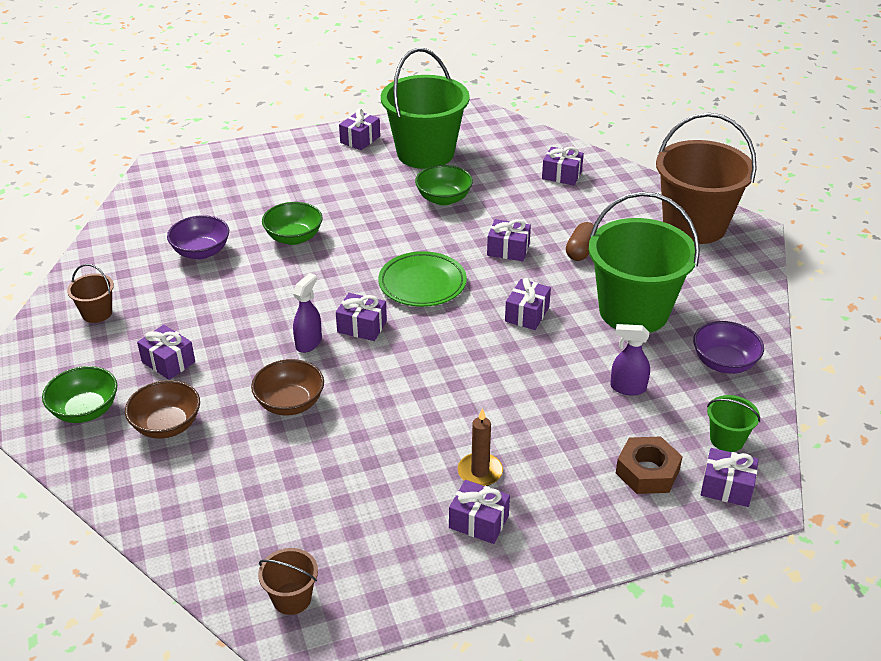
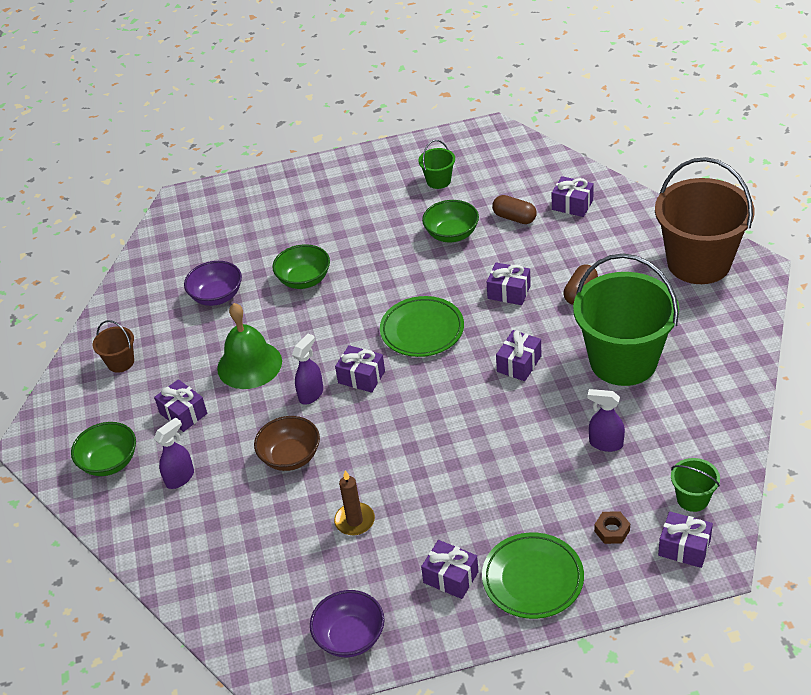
camera: 10 degrees right, 5 degrees up
(167, 425) = (180, 478): brown bowl -> purple spray bottle
(240, 315) = (249, 365): none -> green bell
(292, 598) = (281, 645): brown bucket -> none
(360, 139) = (375, 165): purple gift -> none
(425, 153) = (438, 181): green bucket -> green bucket, size x0.43
(480, 472) = (457, 528): brown candle -> brown candle (355, 521)
(505, 185) = (514, 218): none -> brown capsule
(569, 522) = (532, 579): none -> green plate
(647, 472) = (612, 531): brown nut -> brown nut, size x0.59
(724, 363) = (703, 418): purple bowl -> purple bowl (350, 637)

